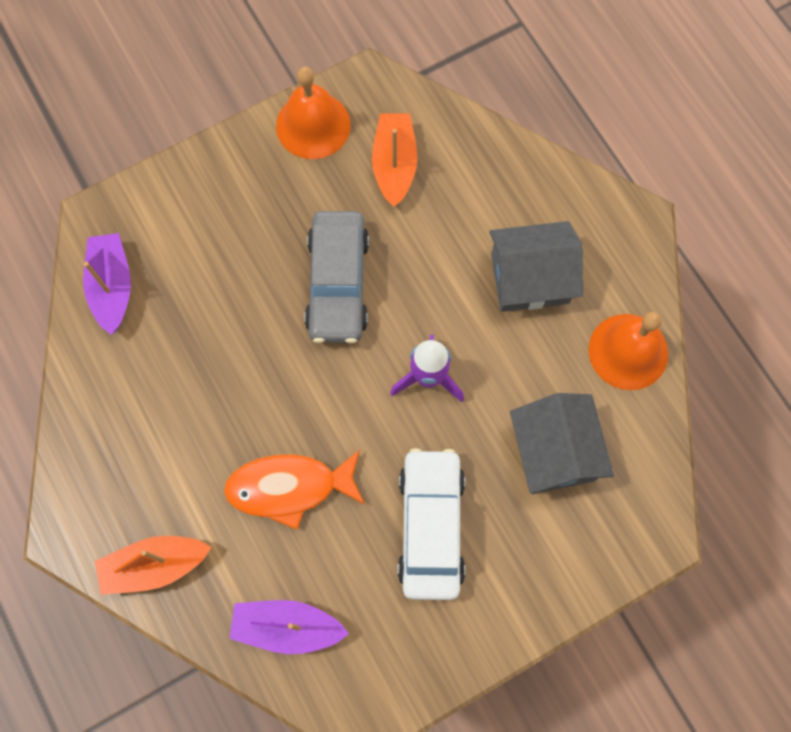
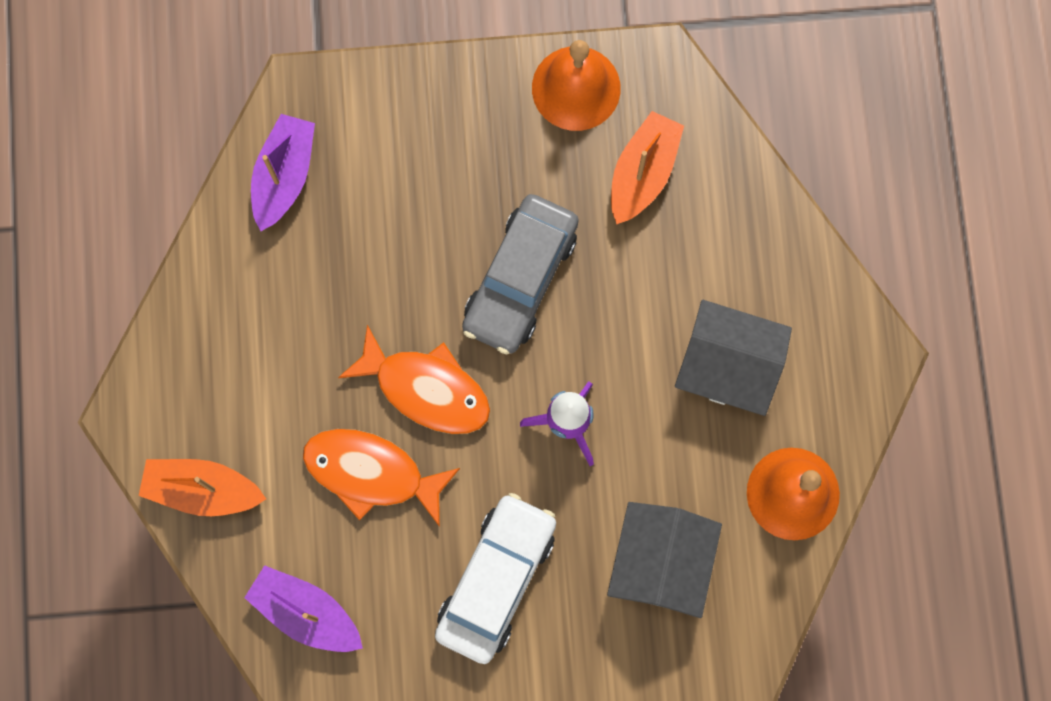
camera: 25 degrees right, 5 degrees up
(302, 400) = (426, 388): none -> orange fish

